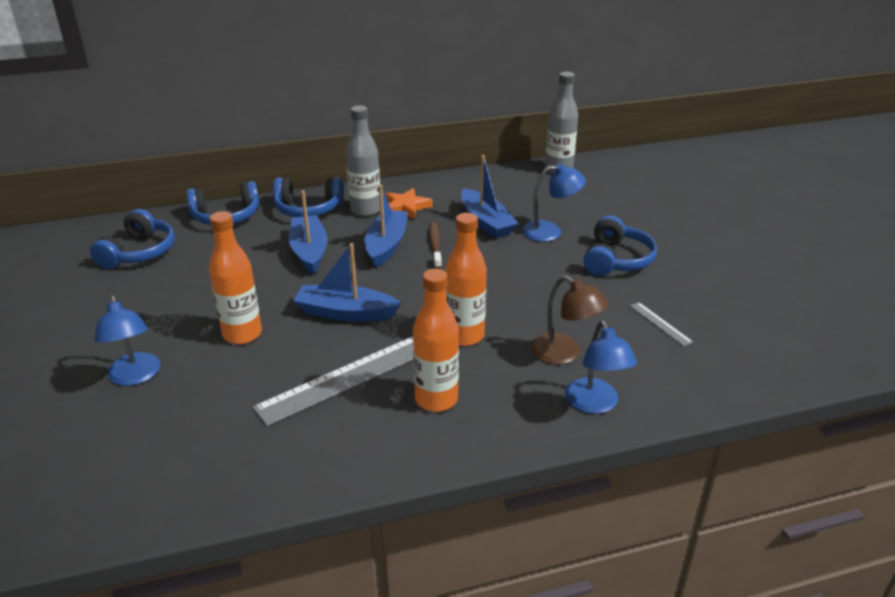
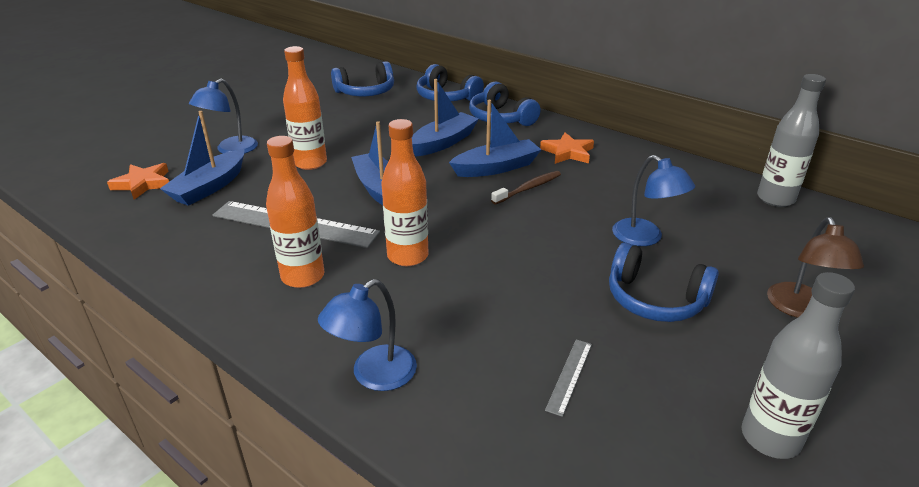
camera: 55 degrees right, 0 degrees up
(124, 462) = (143, 184): none -> orange star
(365, 210) = (535, 139): grey bottle -> grey bottle (770, 438)
(486, 222) = (604, 198): blue boat -> blue boat (209, 187)
(564, 354) = (439, 325): brown lamp -> brown lamp (800, 309)
(616, 260) = (655, 299): blue headphones -> blue headphones turned 45 degrees clockwise

